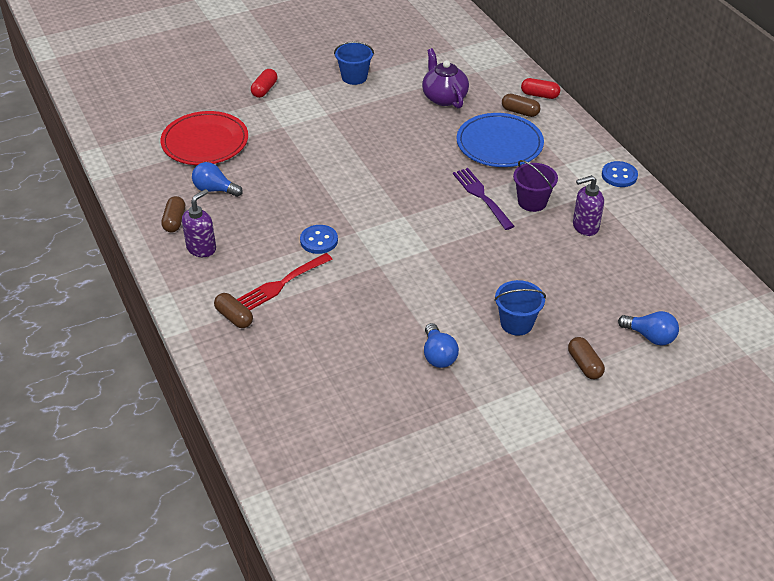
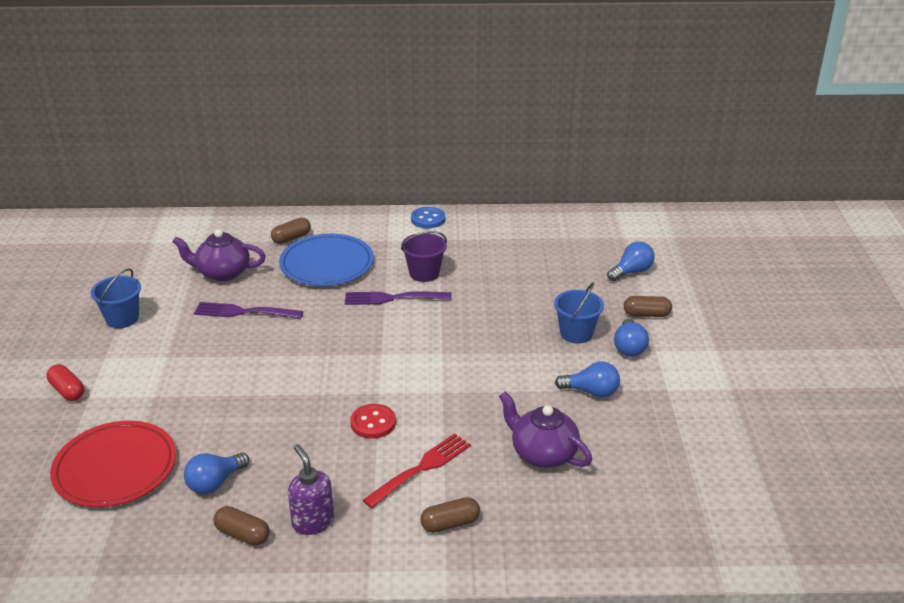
camera: 65 degrees left, 10 degrees down
(283, 283) = (420, 469): red fork -> red fork turned 120 degrees counterclockwise
(319, 240) = (373, 423): blue button -> red button
(340, 346) = (543, 453): none -> purple teapot
(404, 128) = (245, 312): none -> purple fork
(521, 365) = (629, 347): none -> blue light bulb
(539, 95) = (278, 220): red capsule -> none
(585, 227) = (479, 257): purple soap dispenser -> none

